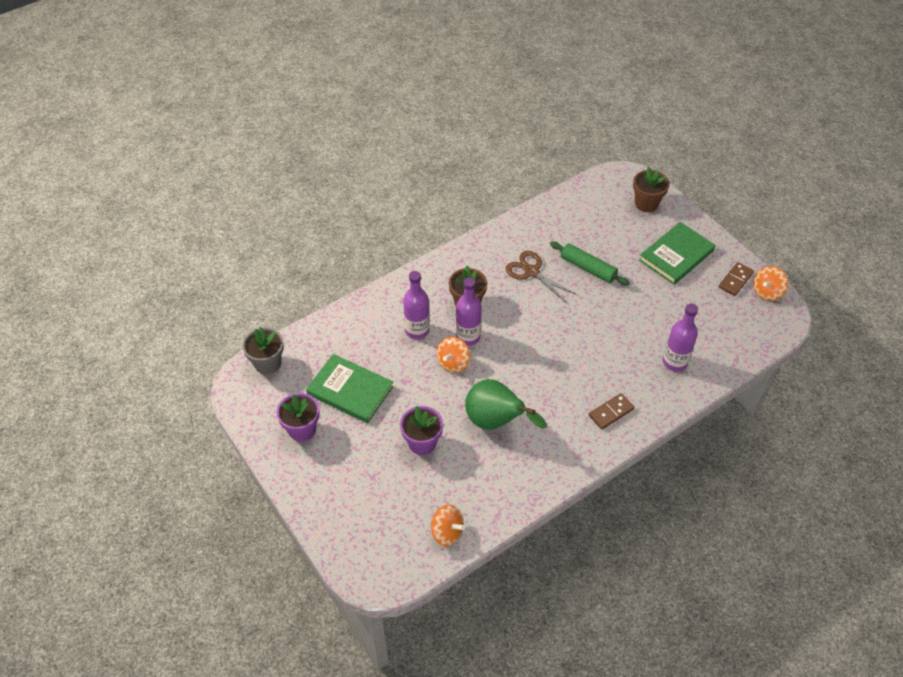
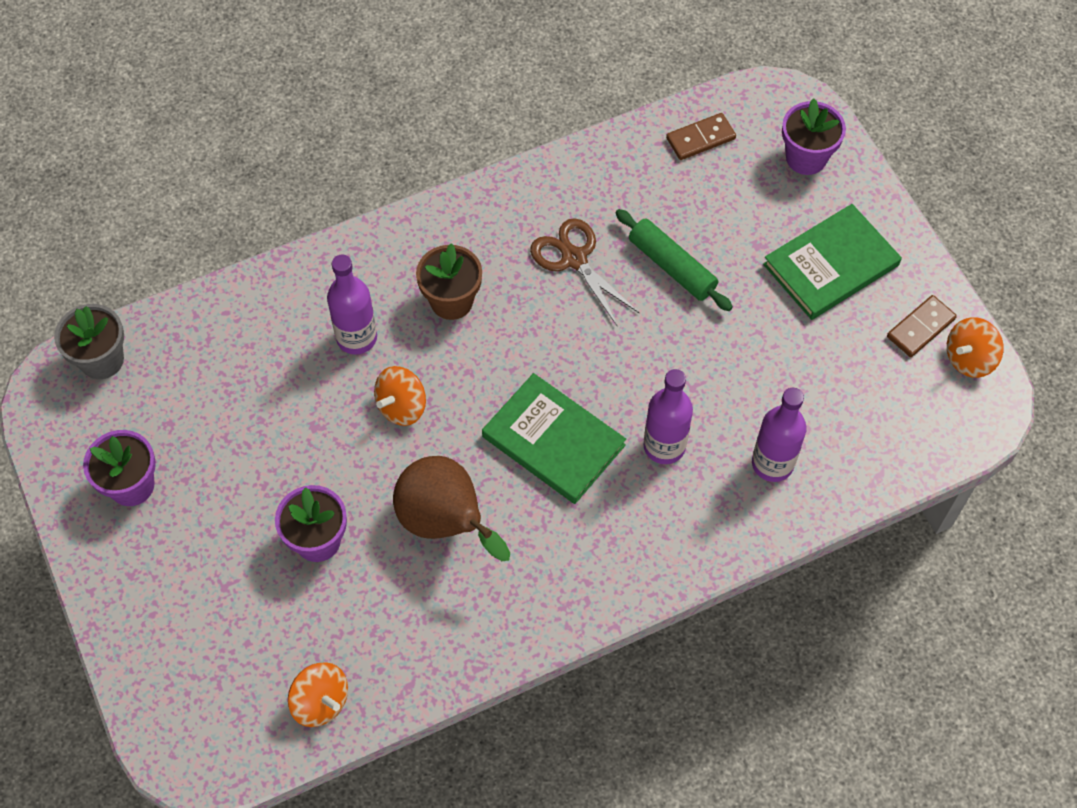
camera: 10 degrees right, 10 degrees up
(350, 390) = (223, 429): green book -> green book (553, 441)
(468, 336) = (438, 362): purple bottle -> purple bottle (664, 446)
(495, 422) = (446, 523): green pear -> brown pear
(611, 412) = (640, 538): brown domino -> brown domino (700, 139)
(646, 203) = (806, 158): brown flower pot -> purple flower pot

